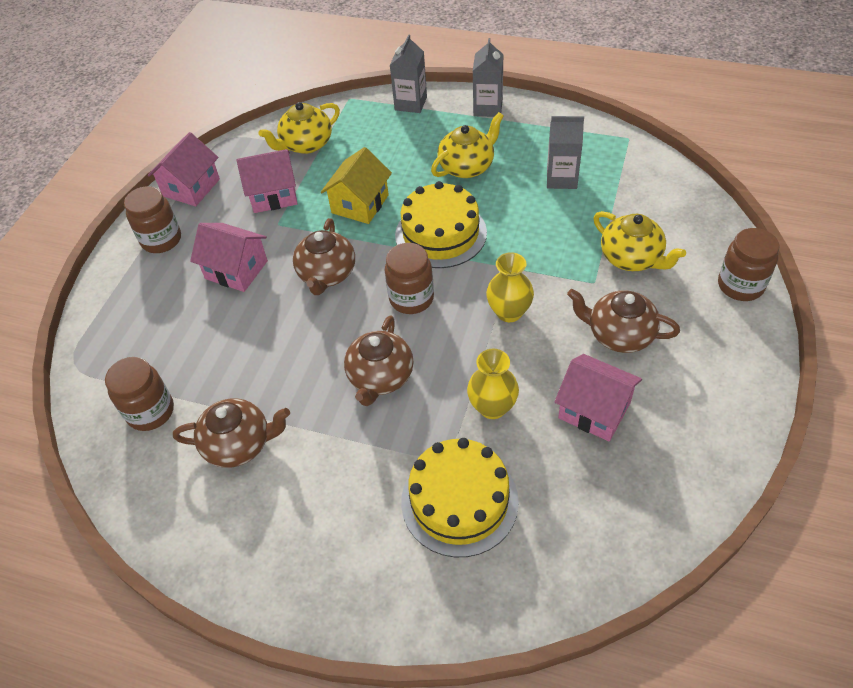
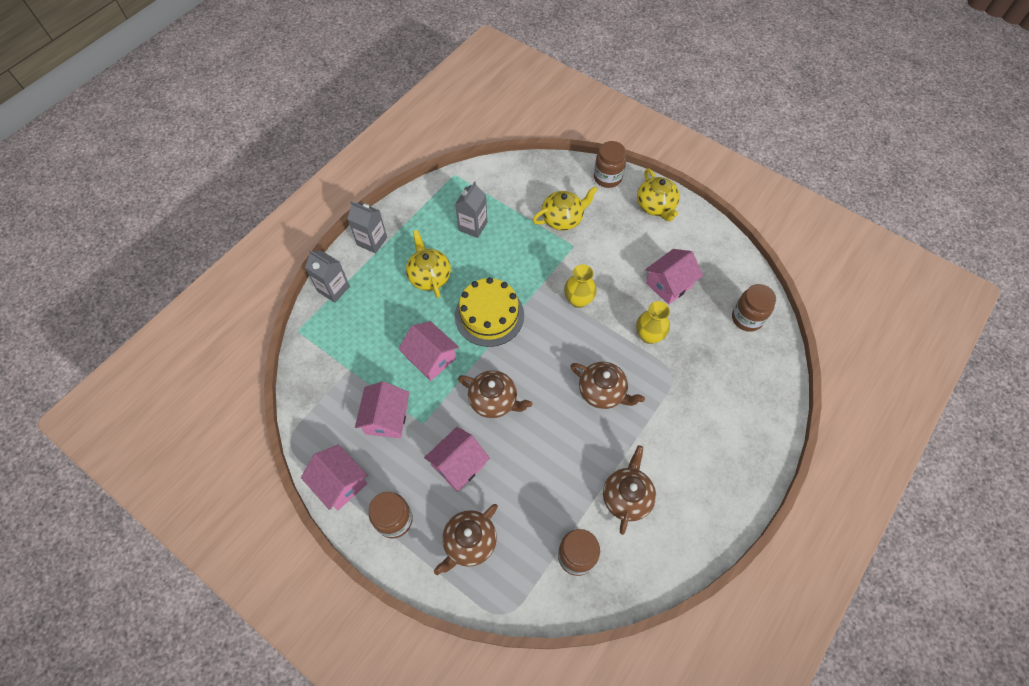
camera: 75 degrees left, 10 degrees up
(306, 144) = (338, 378): yellow teapot -> yellow teapot (656, 206)
(360, 204) = (431, 358): yellow house -> pink house
(411, 298) = (542, 352): brown jar -> brown jar (747, 318)
(459, 501) = (709, 376): yellow cake -> none
(619, 334) = (619, 250): brown teapot -> brown teapot (469, 542)

